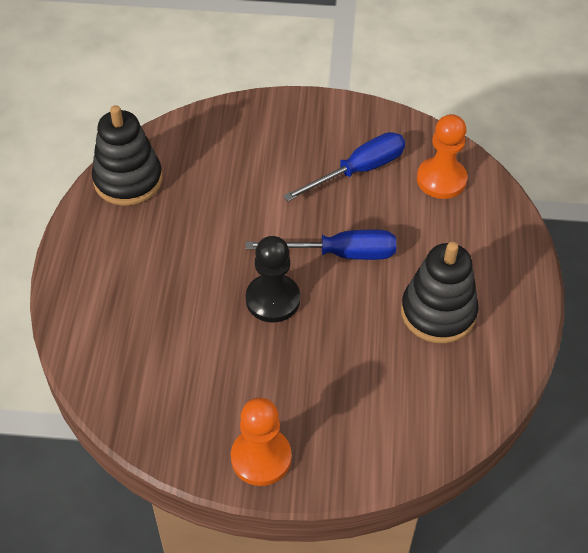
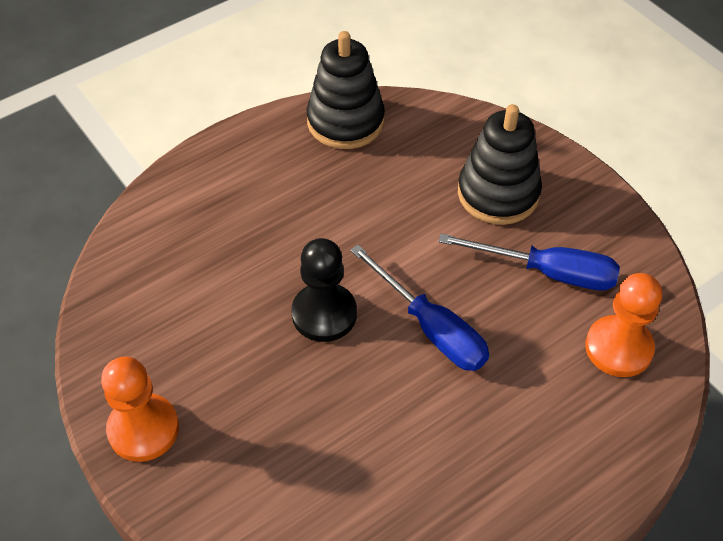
camera: 50 degrees right, 0 degrees up
(438, 312) = (447, 462): black stacking toy -> black stacking toy (498, 193)

